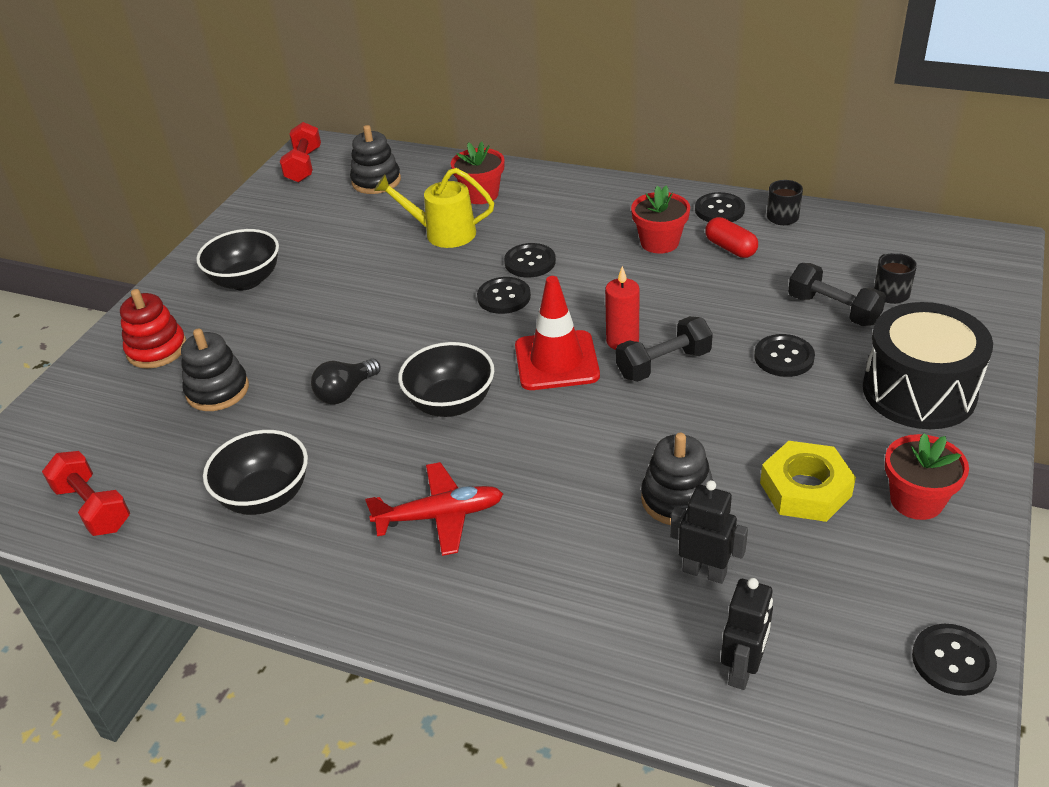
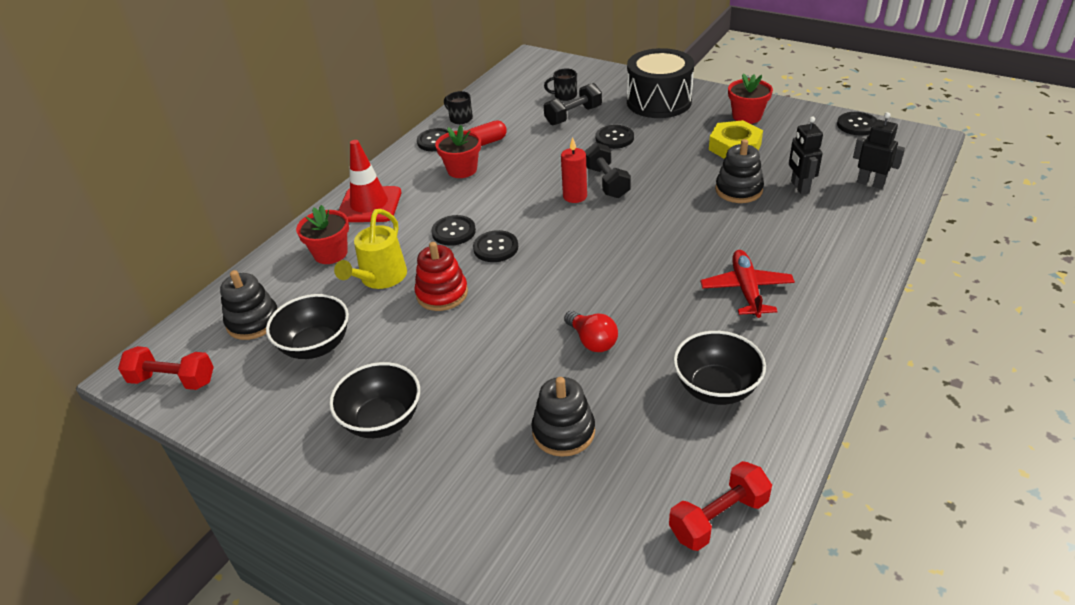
camera: 80 degrees left, 0 degrees up
(157, 349) = (476, 491): red stacking toy -> red stacking toy (442, 294)
(345, 392) = (592, 341): black light bulb -> red light bulb
(450, 403) = (622, 281): black bowl -> black bowl (316, 346)
(556, 361) = (587, 227): red traffic cone -> red traffic cone (369, 205)
(704, 572) = (799, 187): black robot -> black robot turned 45 degrees counterclockwise

